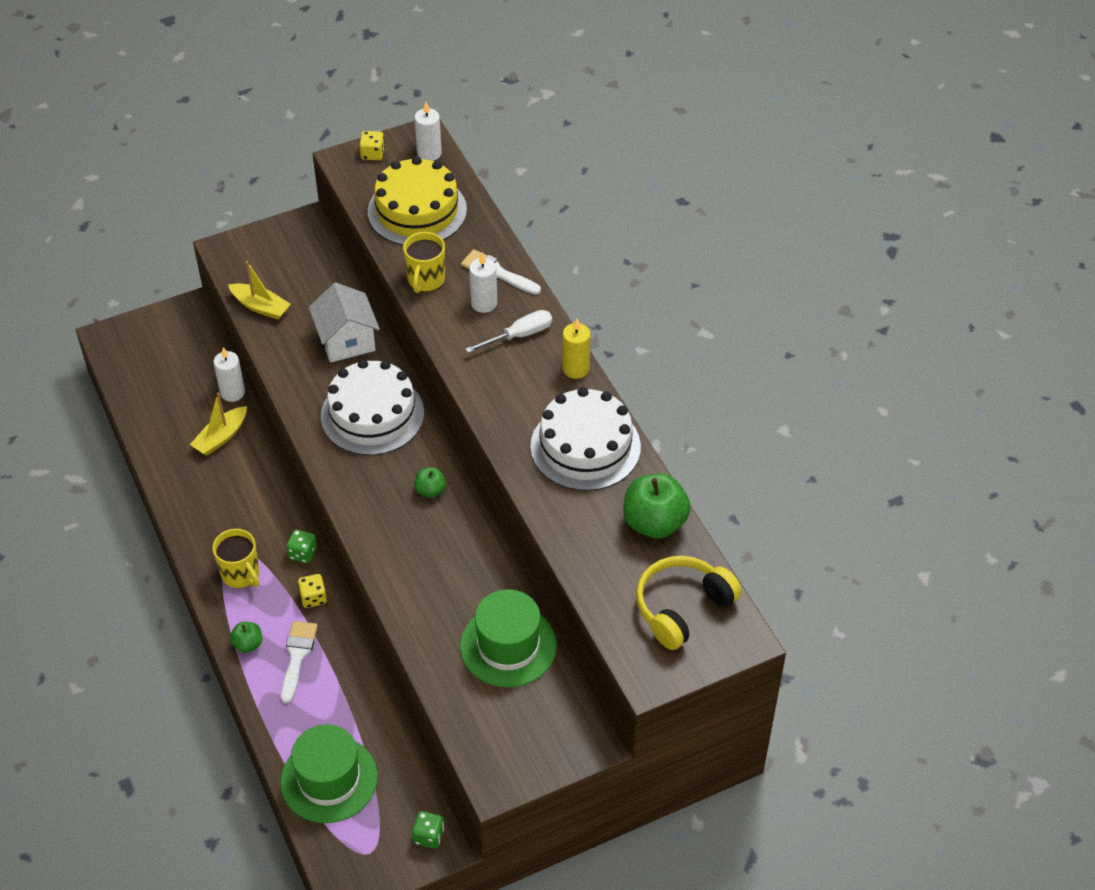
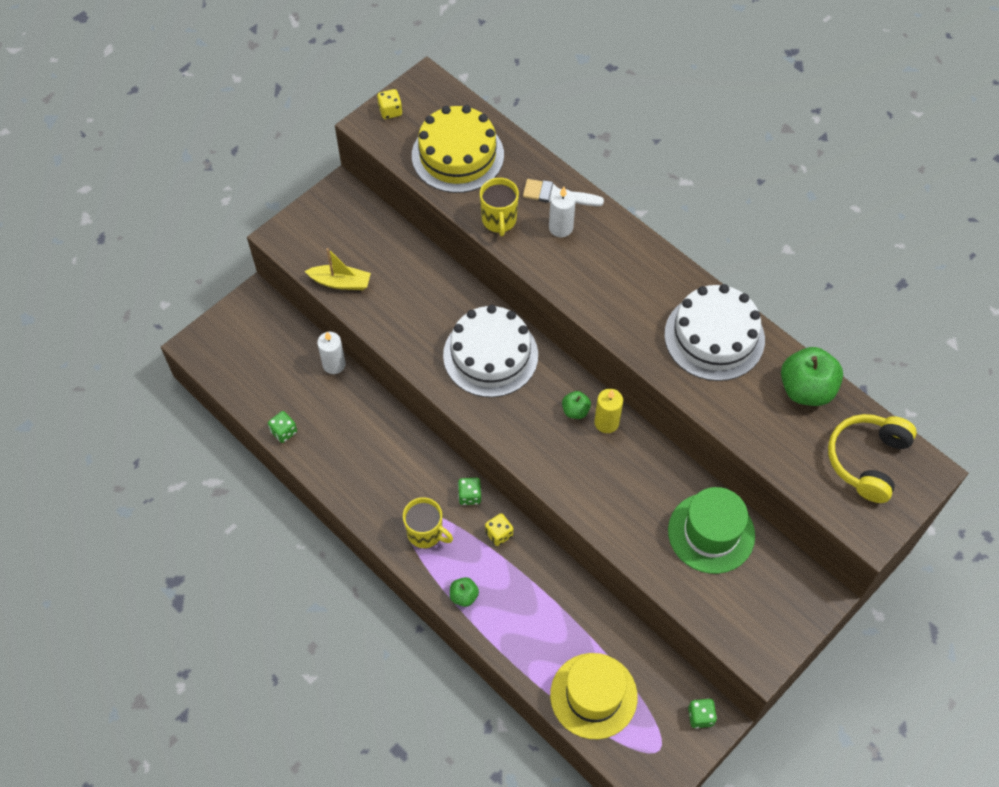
camera: 20 degrees left, 10 degrees up
(152, 439) = (284, 432): none -> green dice
(221, 437) = (345, 410): yellow boat -> none
(297, 656) = (511, 592): white brush -> none
(329, 779) = (593, 695): green hat -> yellow hat
(346, 340) = (433, 292): white house -> none
(429, 153) = (440, 96): white candle -> none
(519, 335) = (606, 249): white screwdriver -> none
(575, 369) = (669, 266): yellow candle -> yellow candle (606, 422)

